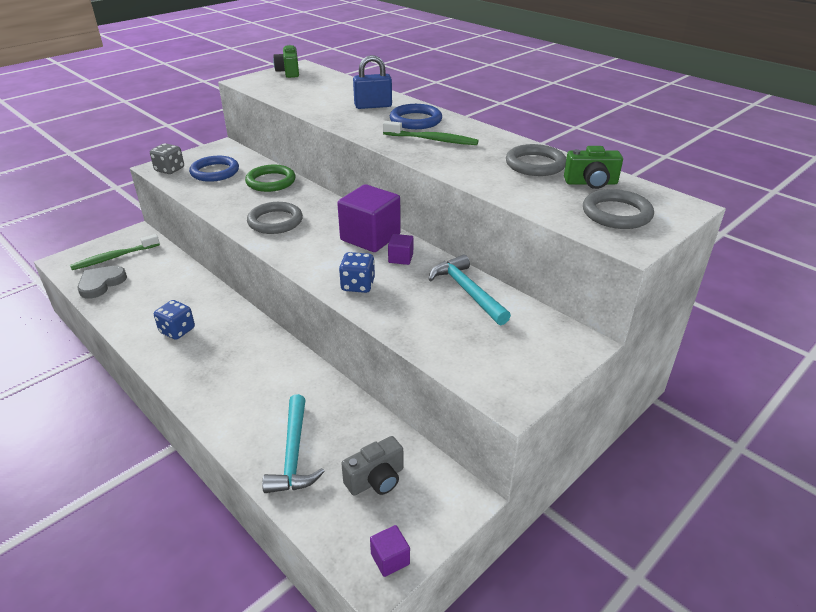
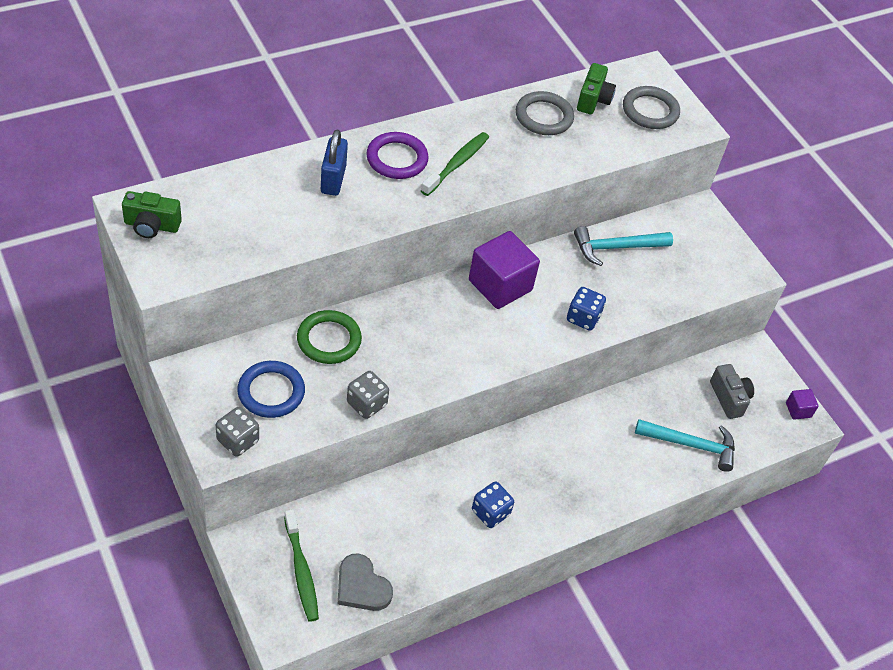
camera: 80 degrees left, 15 degrees up
(215, 204) = (366, 404): none -> grey dice
(275, 221) = (434, 355): grey ring -> none
(400, 258) = (547, 274): purple cube -> none
(415, 120) = (397, 159): blue ring -> purple ring

